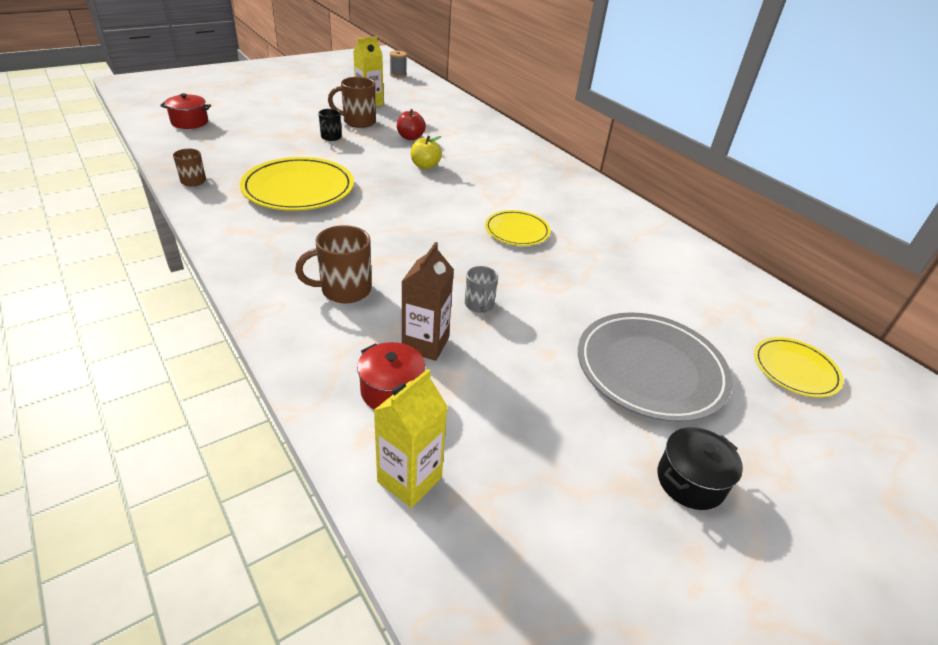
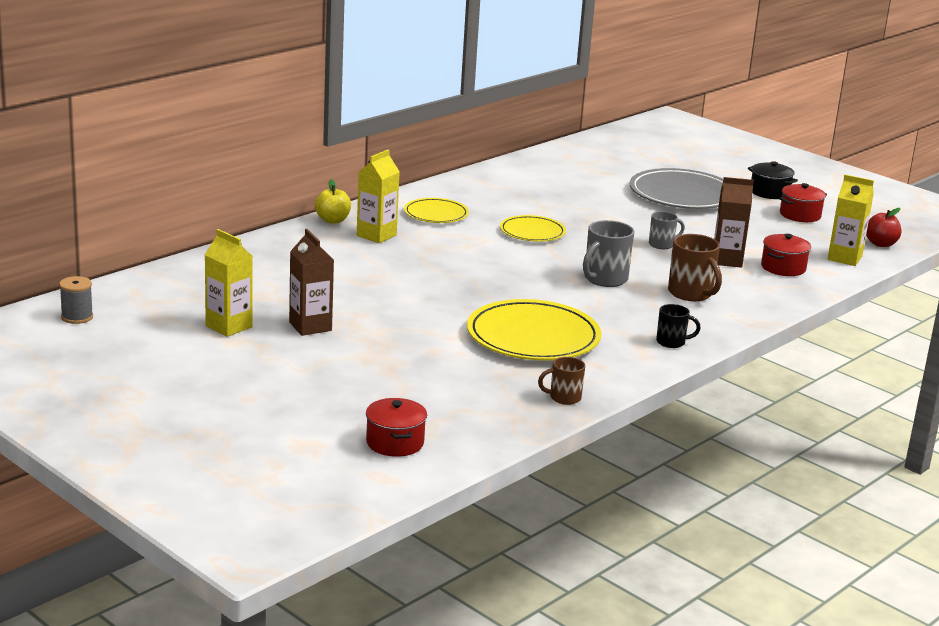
camera: 100 degrees left, 15 degrees down
(330, 137) = (377, 337): black mug -> black mug (672, 342)
(358, 122) = (310, 326): brown mug -> brown carton
(396, 246) = (604, 279): none -> grey mug
(410, 137) = (342, 290): red apple -> red apple (880, 244)
(425, 166) = (421, 277): yellow apple -> yellow apple (332, 220)
(510, 162) = (376, 235): none -> yellow carton
(591, 487) = (800, 215): none -> red pot
(795, 369) = (641, 157): yellow plate -> yellow plate (436, 214)

